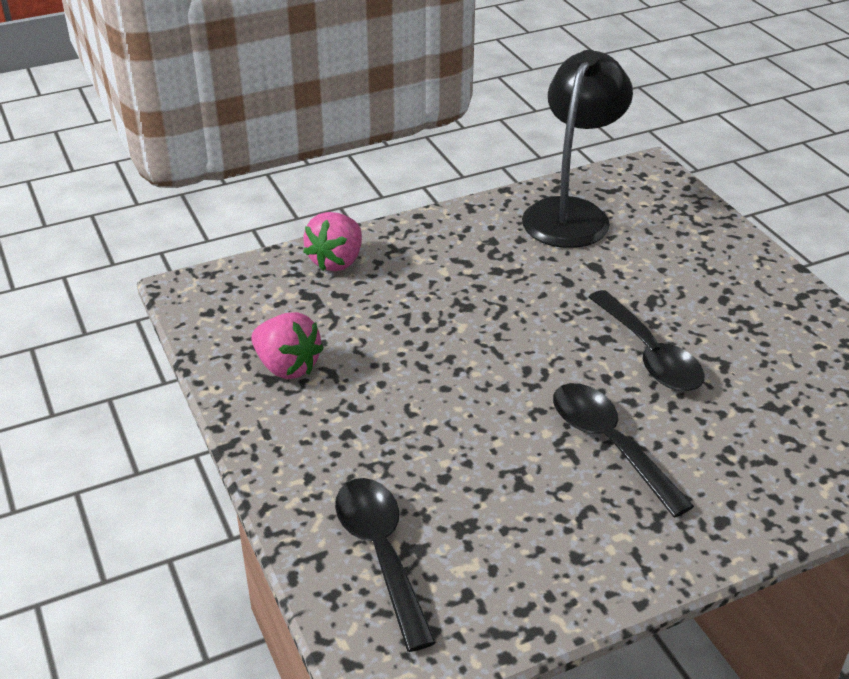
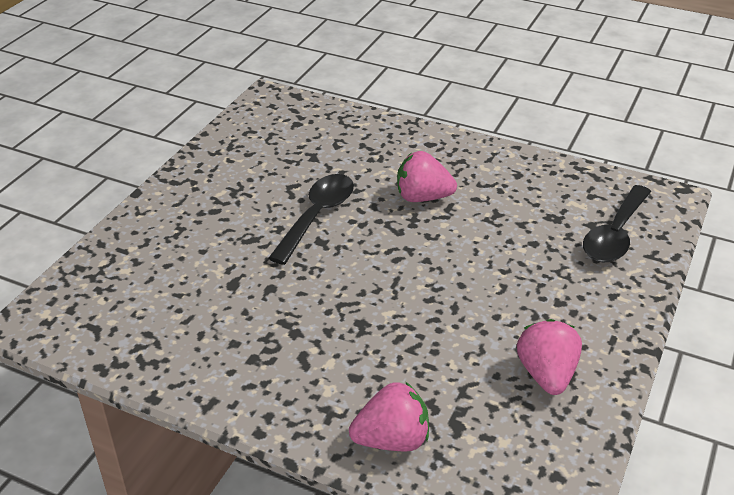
camera: 130 degrees left, 0 degrees up
(571, 213) = (161, 333): black lamp -> none
(609, 444) = (422, 197): black spoon -> pink strawberry

